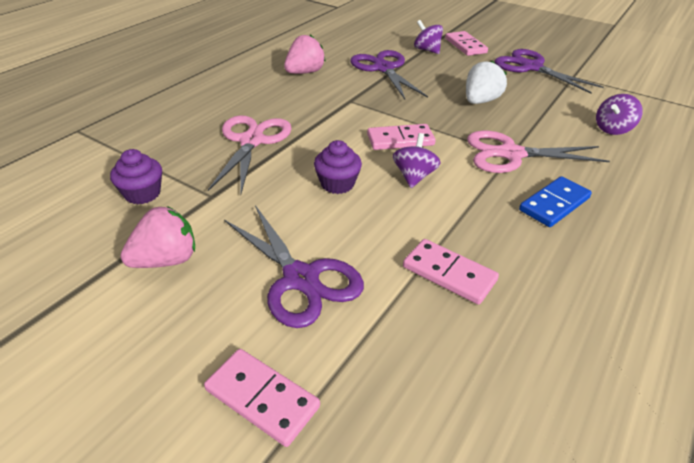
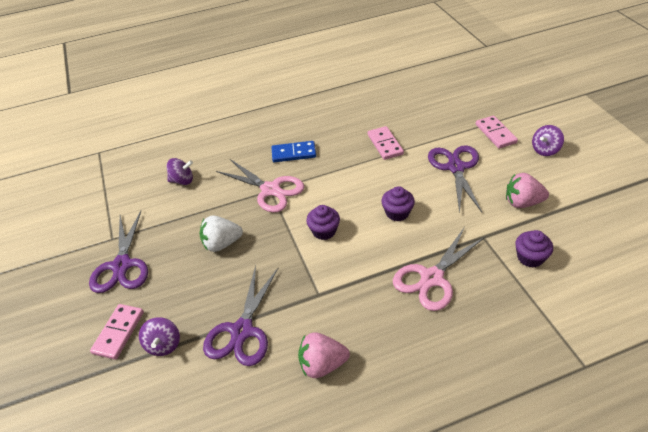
camera: 140 degrees left, 5 degrees up
(400, 140) = (324, 231): pink domino -> purple cupcake
(414, 176) = (346, 199): purple spinning top -> purple spinning top (545, 150)

